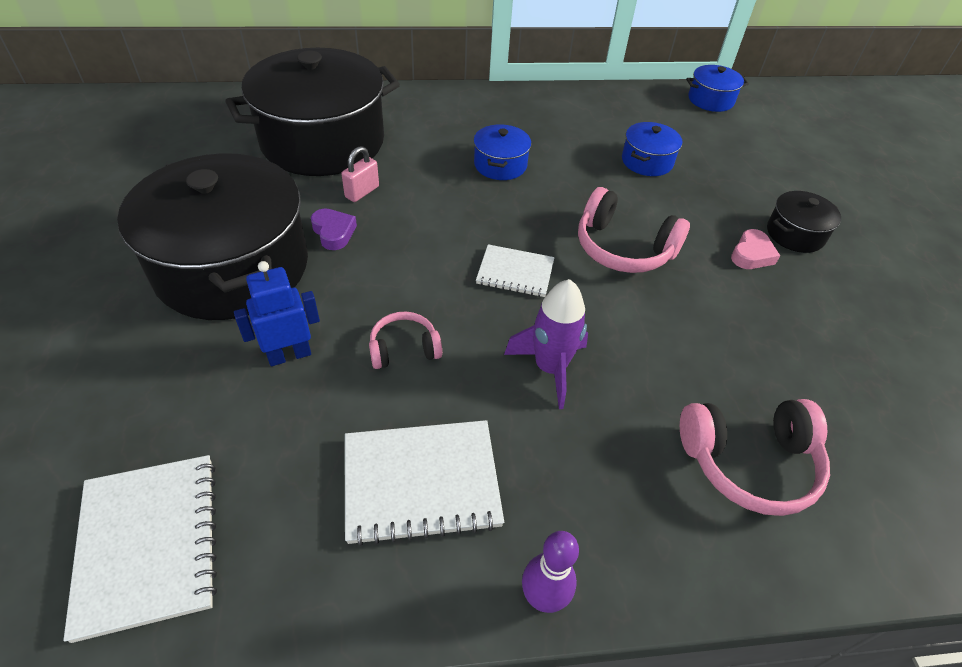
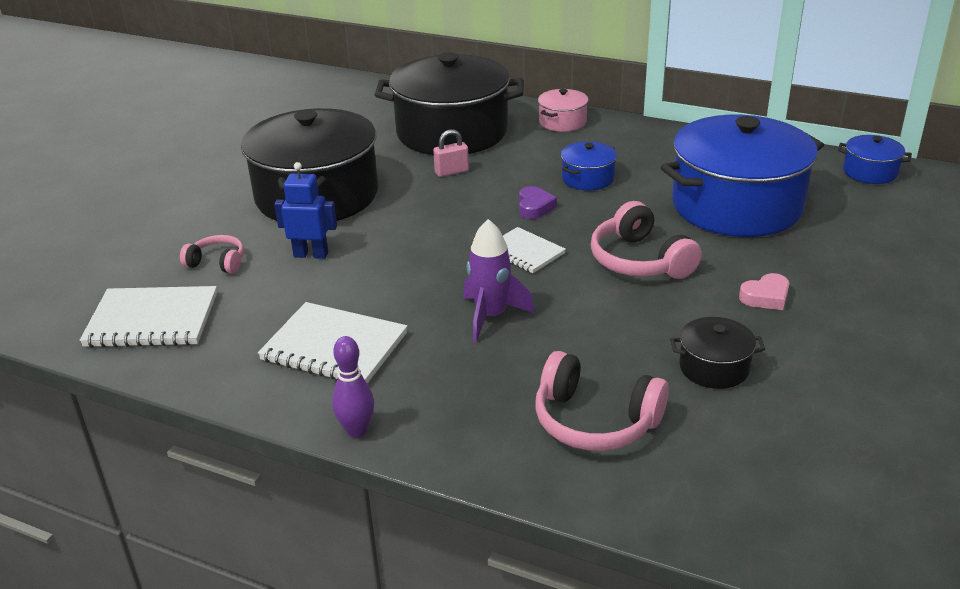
camera: 35 degrees right, 15 degrees down
(149, 544) = (152, 320): white notebook -> white notebook turned 75 degrees clockwise
(333, 232) = (406, 192): purple heart -> purple heart (534, 207)
(404, 349) = (392, 273): pink headphones -> pink headphones (217, 262)
(423, 104) = (562, 122): none -> pink pot
(647, 161) = (736, 206): blue pot -> blue pot, size x2.33
(795, 234) = (834, 294): black pot -> black pot (714, 367)

